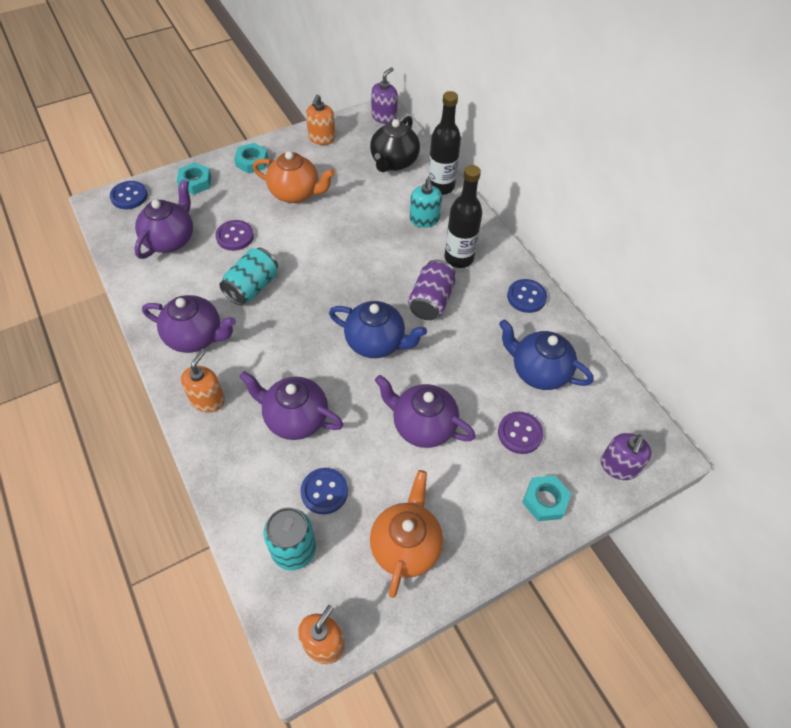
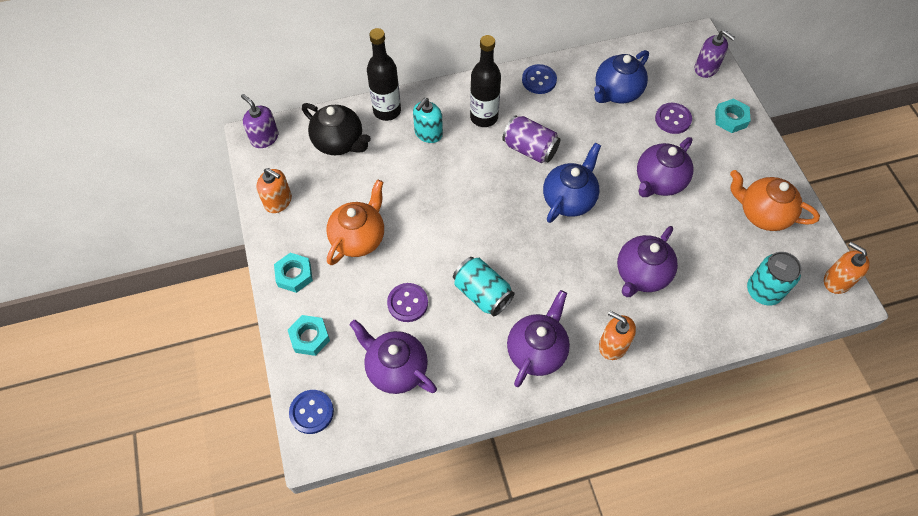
camera: 75 degrees left, 5 degrees up
(324, 491) = (714, 262): blue button -> none
(424, 220) = (428, 133): turquoise soap dispenser -> turquoise soap dispenser turned 120 degrees clockwise

